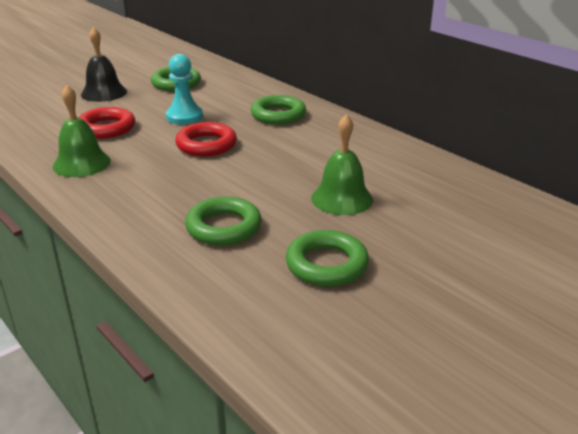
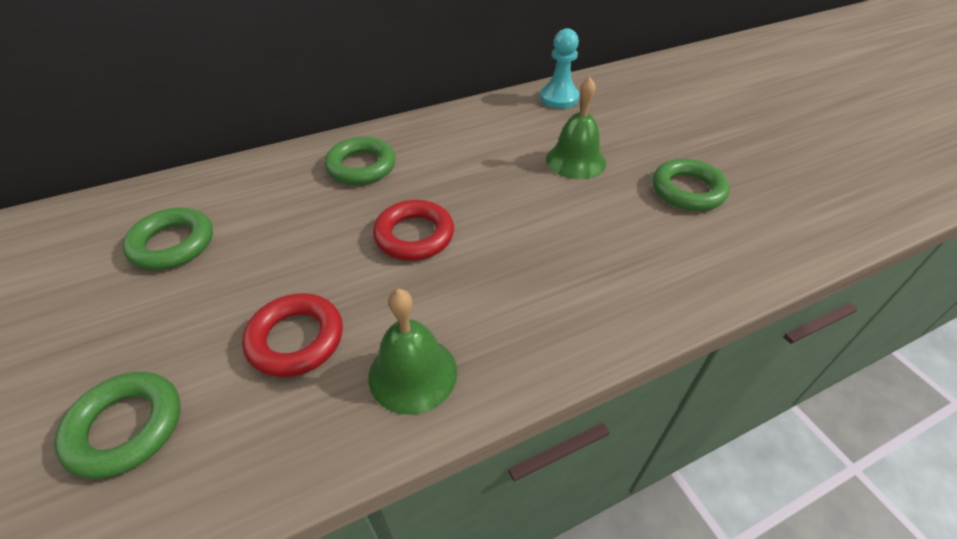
camera: 75 degrees left, 15 degrees up
(104, 93) = (131, 339): black bell -> none
(184, 117) = (311, 247): turquoise pawn -> turquoise pawn (559, 98)
(224, 227) = (618, 244): green ring -> green ring (126, 427)

